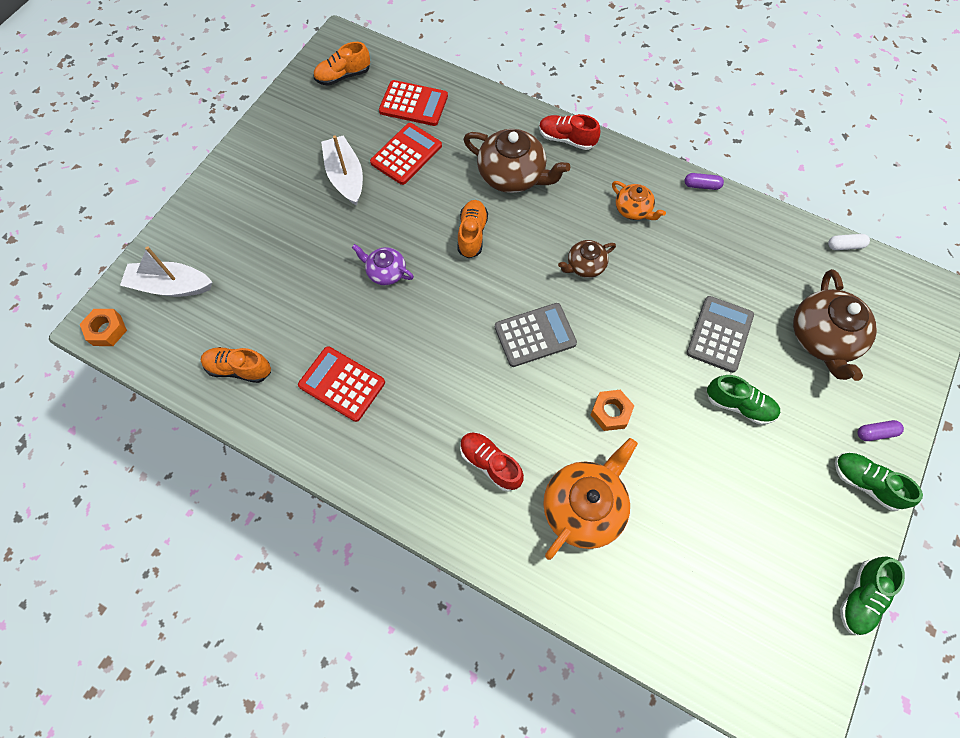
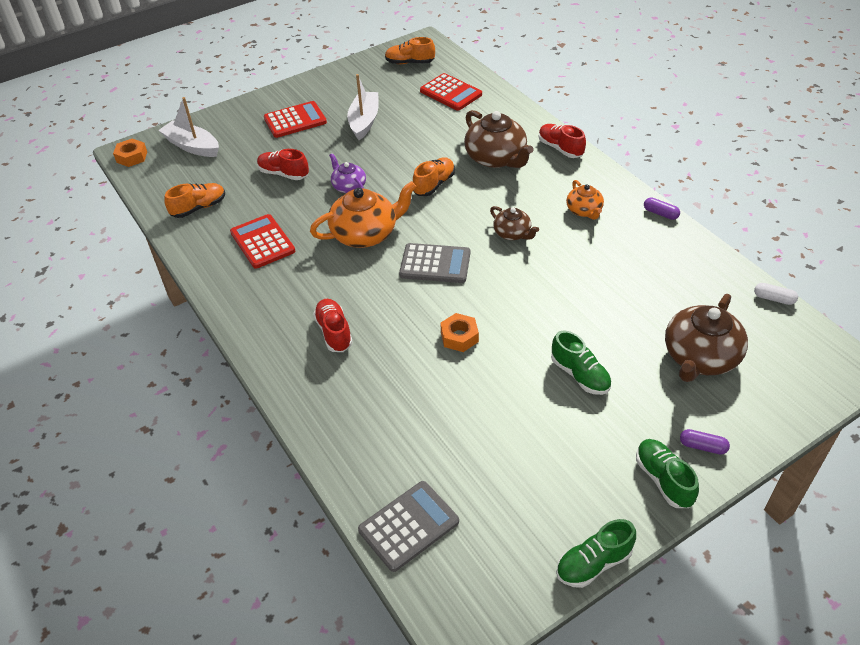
camera: 30 degrees right, 20 degrees down
(239, 369) = (199, 208): orange shoe -> orange shoe turned 105 degrees clockwise
(304, 283) = (283, 174): none -> red shoe
(406, 154) = (421, 121): red calculator -> red calculator (295, 120)
(584, 507) = (387, 390): orange teapot -> orange teapot (365, 234)
(585, 265) = (512, 233): brown teapot -> brown teapot turned 135 degrees counterclockwise
(719, 334) = (599, 319): grey calculator -> grey calculator (408, 526)

